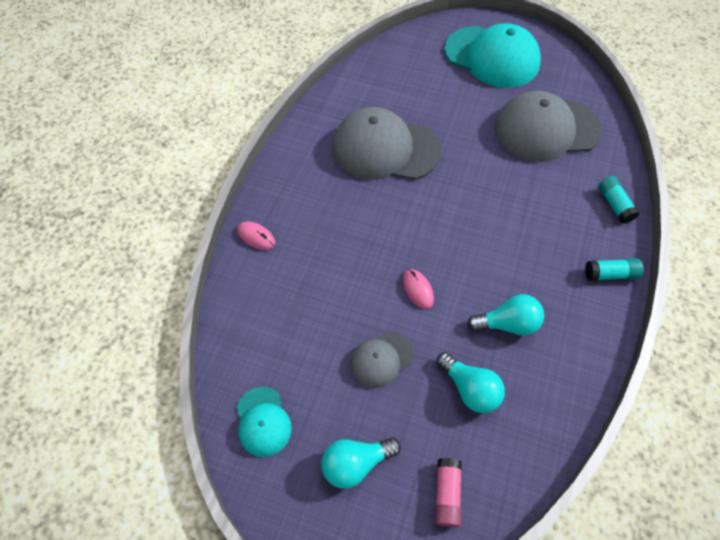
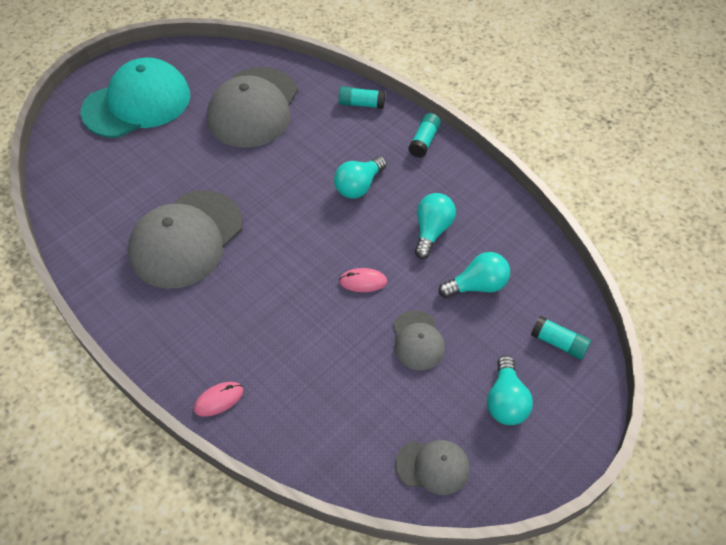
camera: 65 degrees left, 5 degrees down
(263, 421) = (433, 466): turquoise cap -> grey cap
(446, 494) = (558, 343): pink glue stick -> turquoise glue stick
(518, 243) = (359, 186): none -> turquoise light bulb

